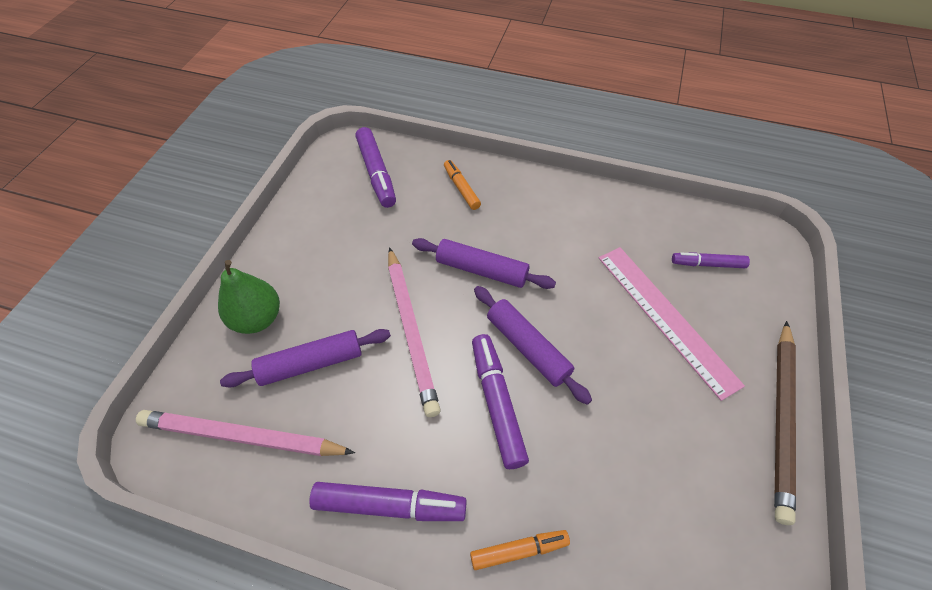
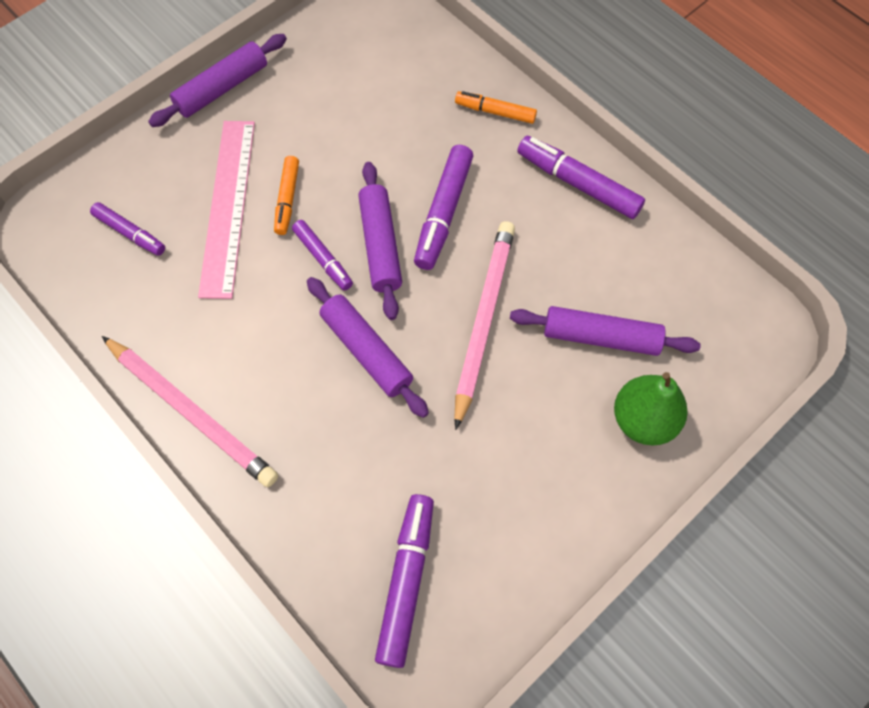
camera: 150 degrees left, 10 degrees up
(242, 436) = (688, 298): pink pencil -> pink pencil (191, 413)
(461, 189) = (310, 485): orange marker -> orange marker (287, 199)
(562, 315) = (323, 258): none -> purple marker
(782, 419) = (222, 88): brown pencil -> purple rolling pin

